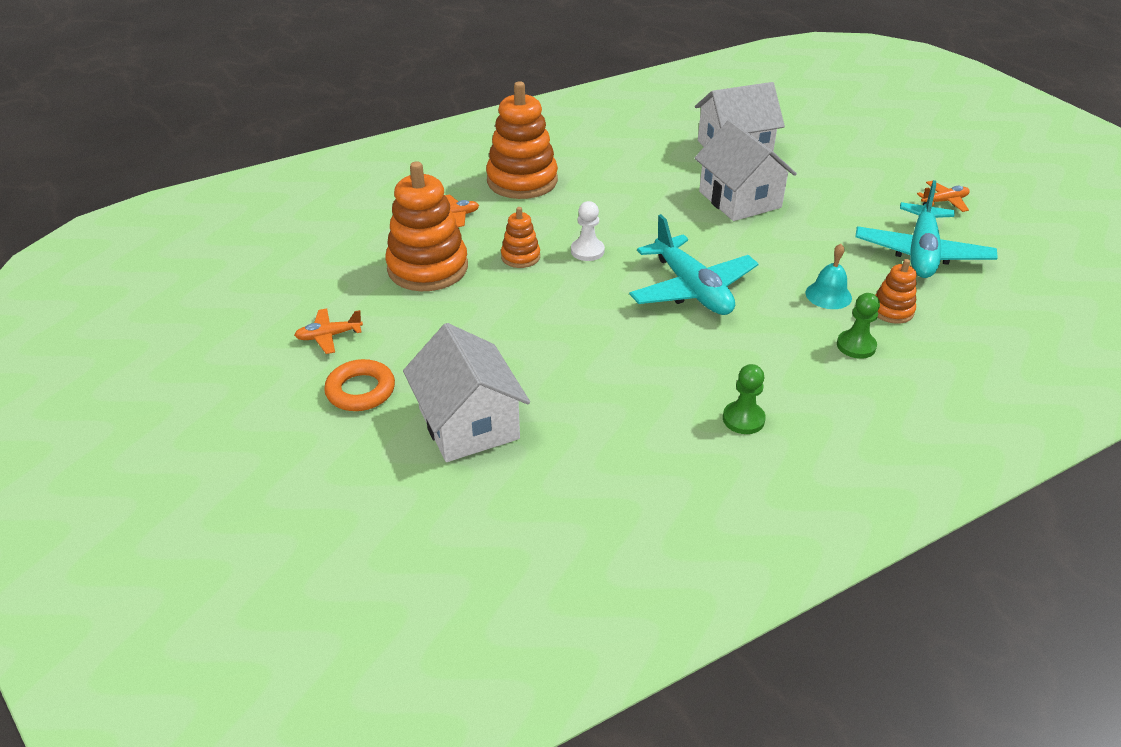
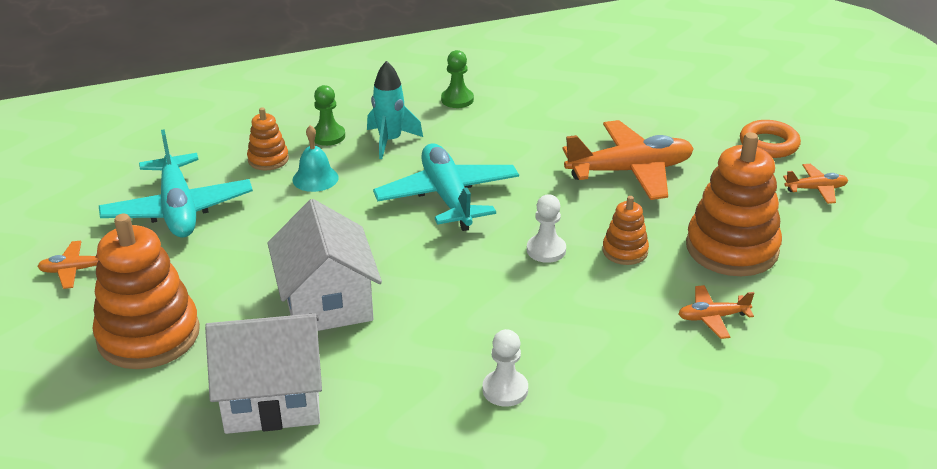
camera: 170 degrees left, 5 degrees down
(468, 423) = (673, 116): white house -> none
(519, 337) = (630, 171): none -> orange plane
(522, 181) = (616, 369): orange stacking toy -> orange stacking toy (148, 335)
(593, 165) = (505, 390): none -> white pawn
(785, 347) = (390, 141): none -> turquoise rocket
(921, 253) = (178, 209): turquoise plane -> turquoise plane turned 135 degrees clockwise

